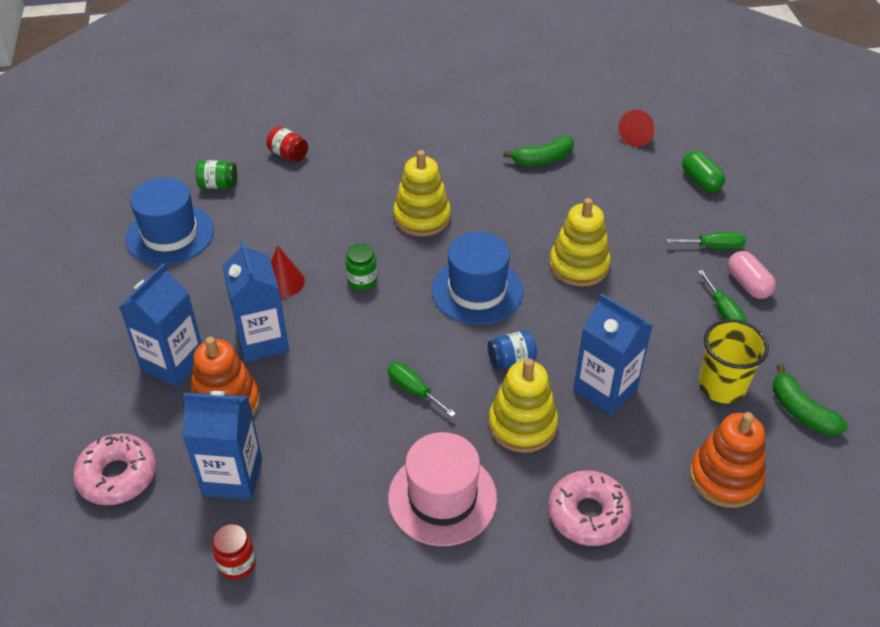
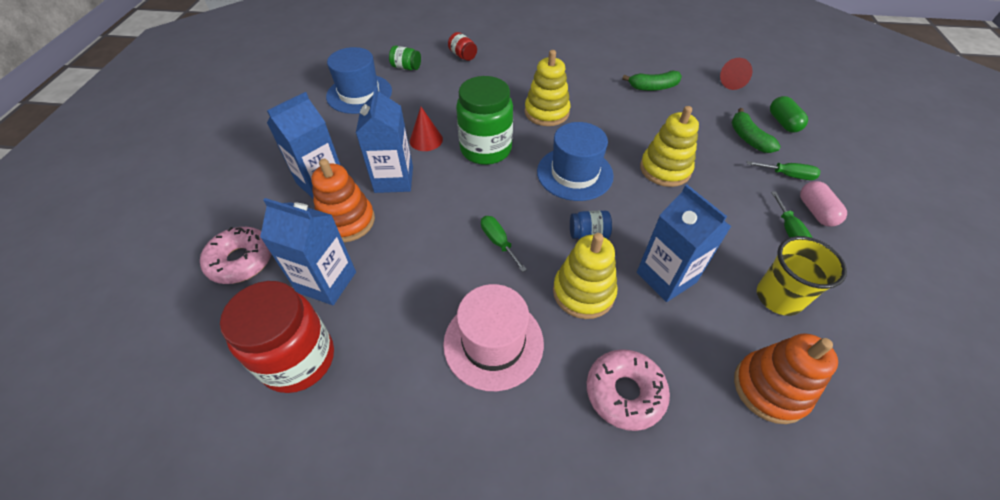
camera: 15 degrees right, 5 degrees up
(237, 563) = (298, 359): red jar -> red jar, size x2.17
(362, 280) = (486, 149): green jar -> green jar, size x2.17
(801, 411) = (857, 339): green banana -> green banana (748, 138)

